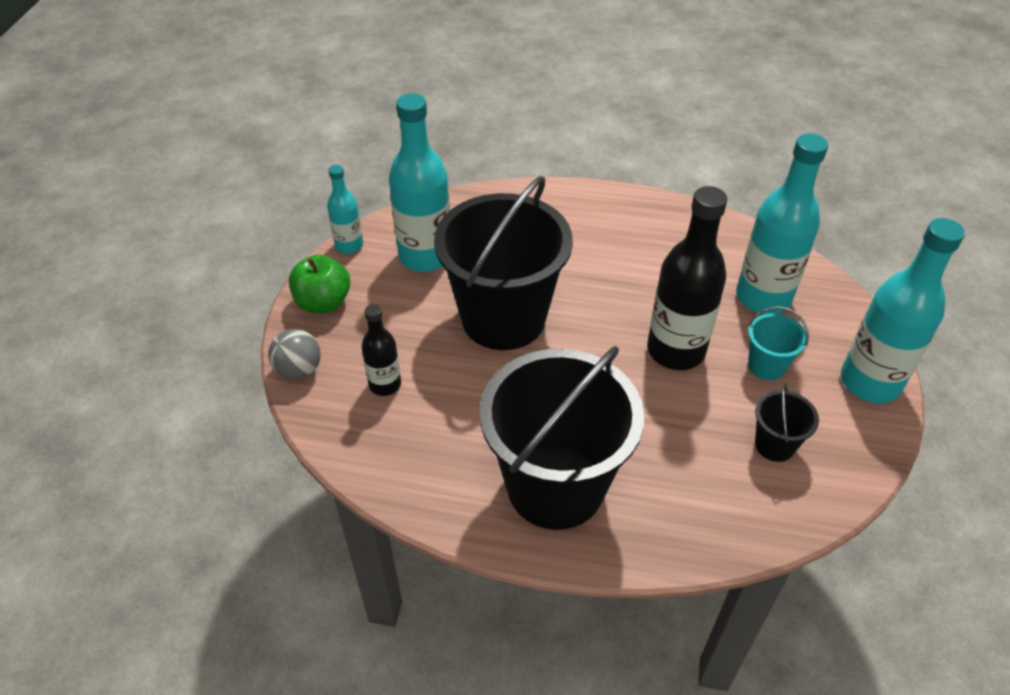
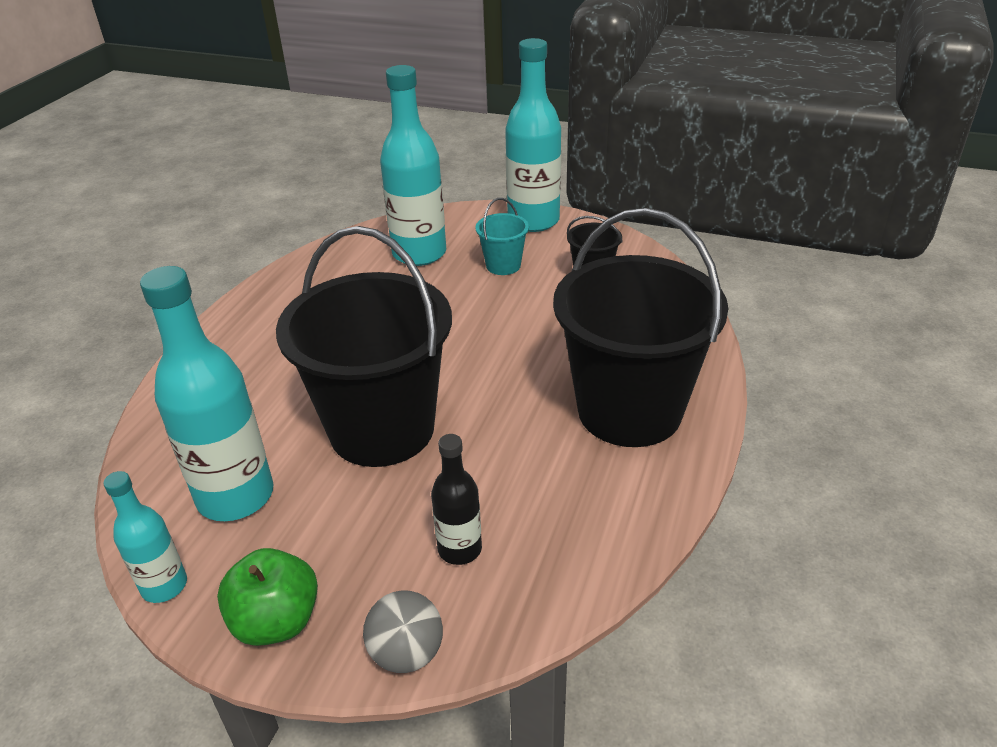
camera: 80 degrees left, 10 degrees down
(676, 350) = (470, 312): black bottle -> none

